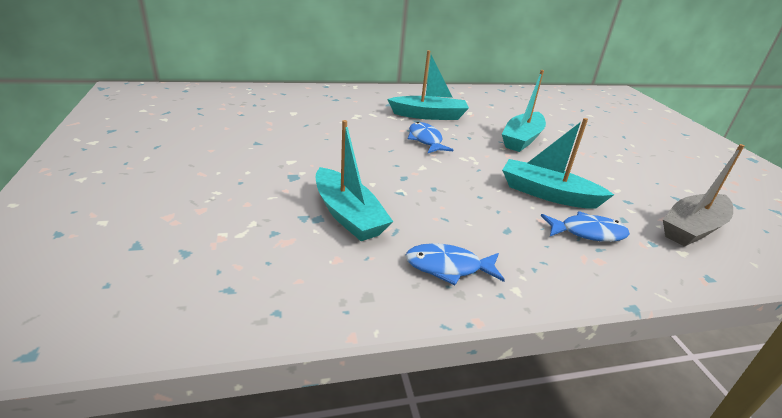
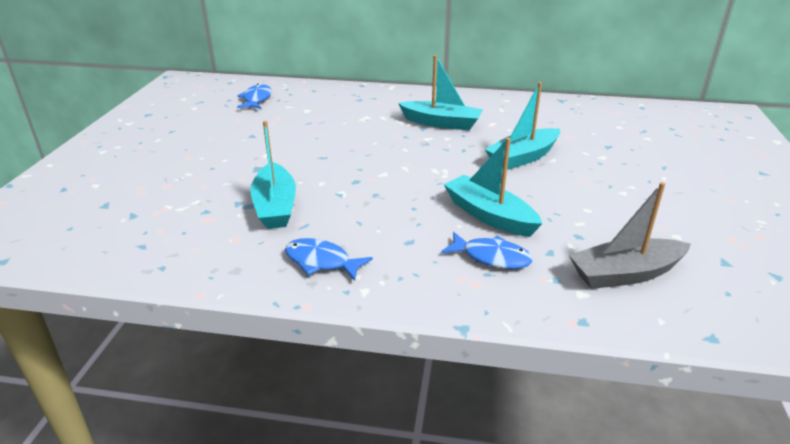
camera: 25 degrees right, 0 degrees up
(425, 140) = (412, 148): blue fish -> blue fish (256, 99)

